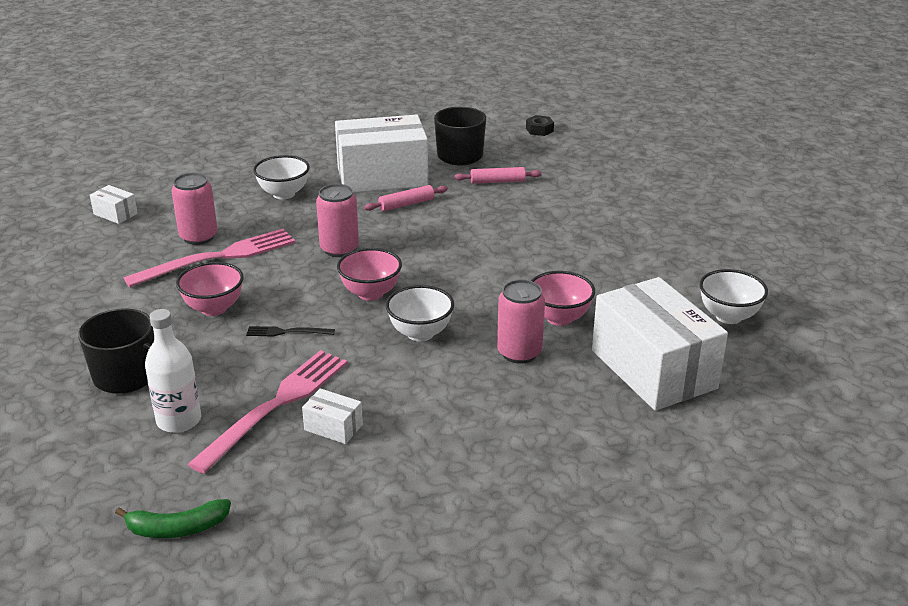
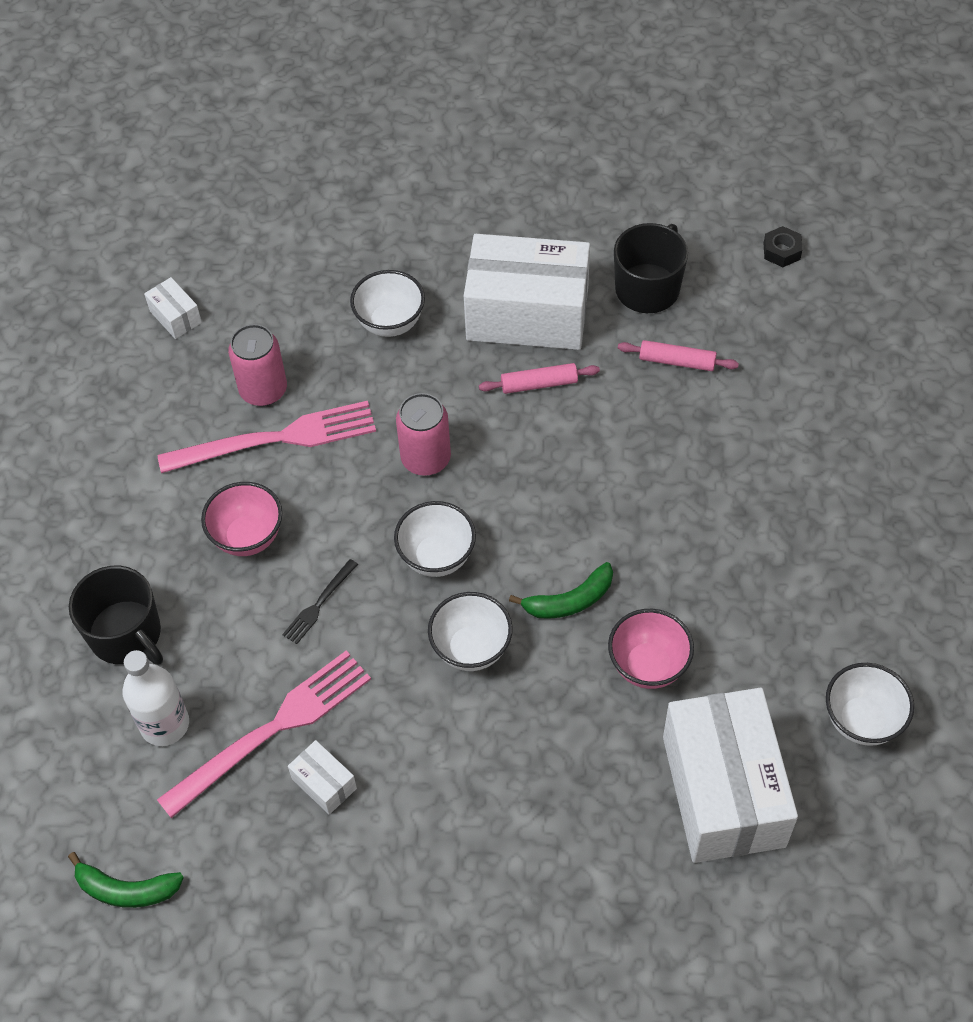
camera: 20 degrees right, 25 degrees up
(287, 332) = (319, 604): black fork -> black fork turned 75 degrees counterclockwise
(370, 293) = (437, 557): pink bowl -> white bowl
(483, 297) = (569, 600): none -> green banana
(519, 352) = (575, 716): pink can -> none

